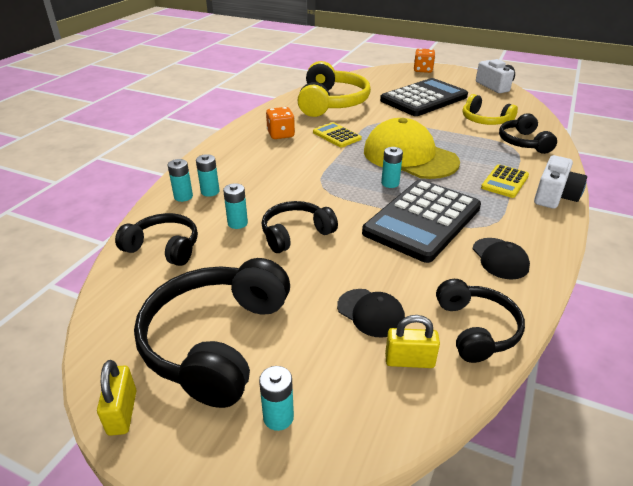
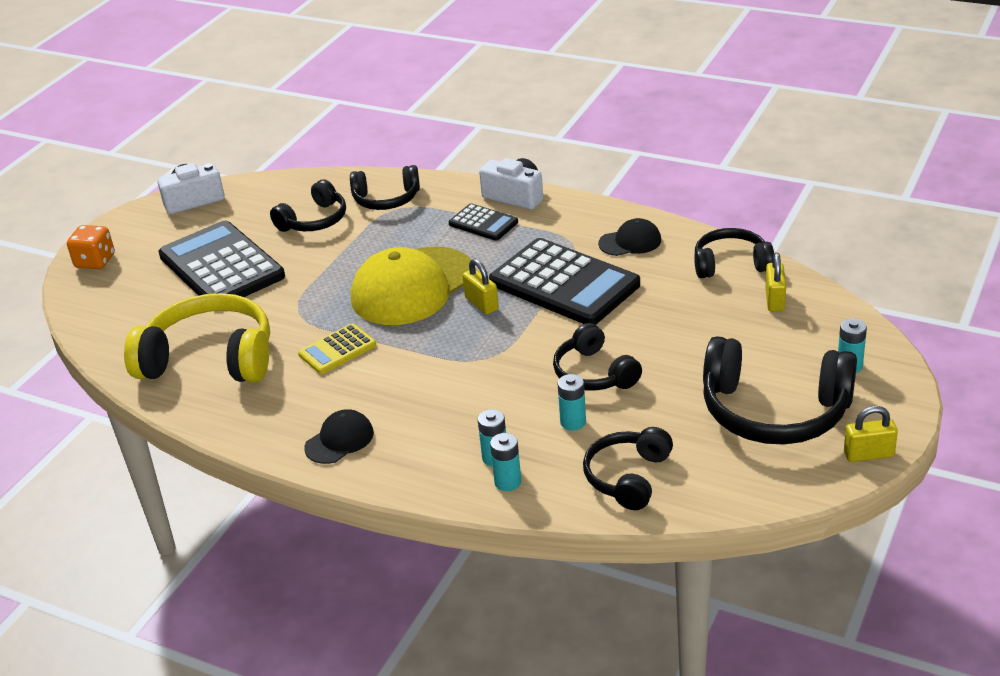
camera: 85 degrees left, 0 degrees up
(281, 134) = (322, 406): orange dice -> none
(371, 313) = (719, 320): black cap -> black cap (339, 440)
(390, 183) = (482, 304): turquoise battery -> yellow padlock
(485, 120) = (314, 220): yellow headphones -> black headphones
(504, 182) = (483, 223): yellow calculator -> black calculator

